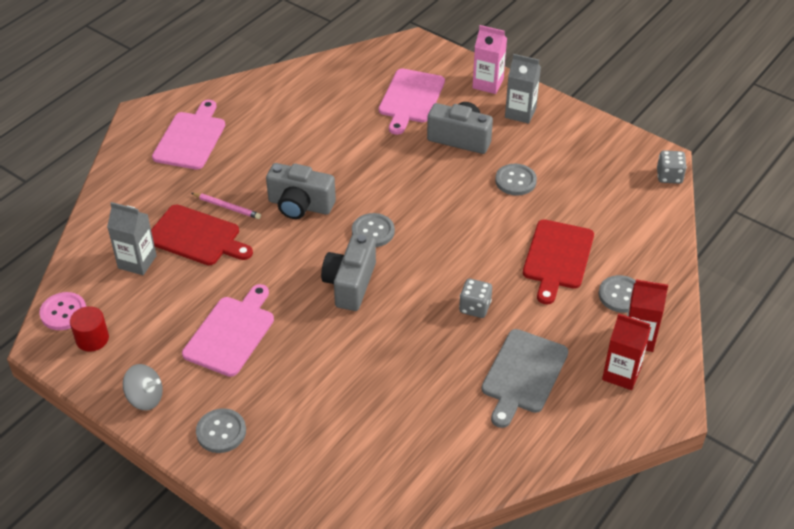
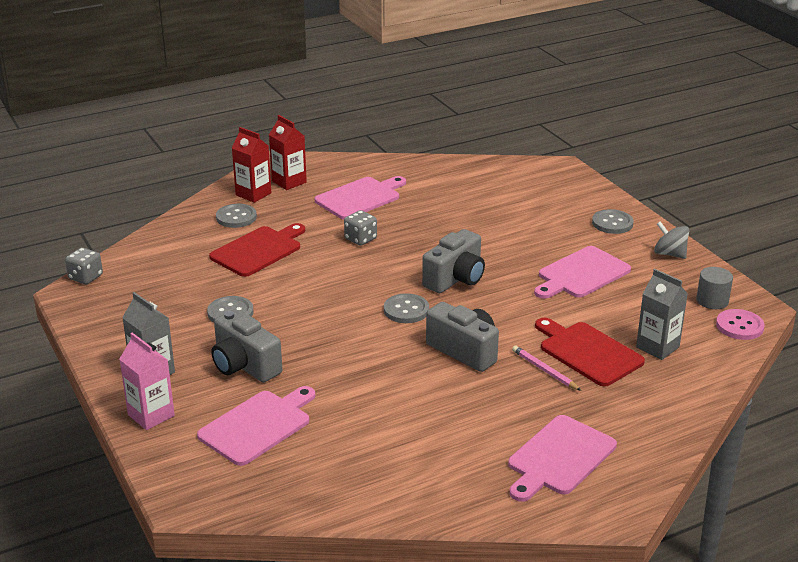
camera: 155 degrees left, 15 degrees down
(92, 339) = (712, 301): red cylinder -> grey cylinder
(523, 374) = (360, 197): grey cutting board -> pink cutting board

